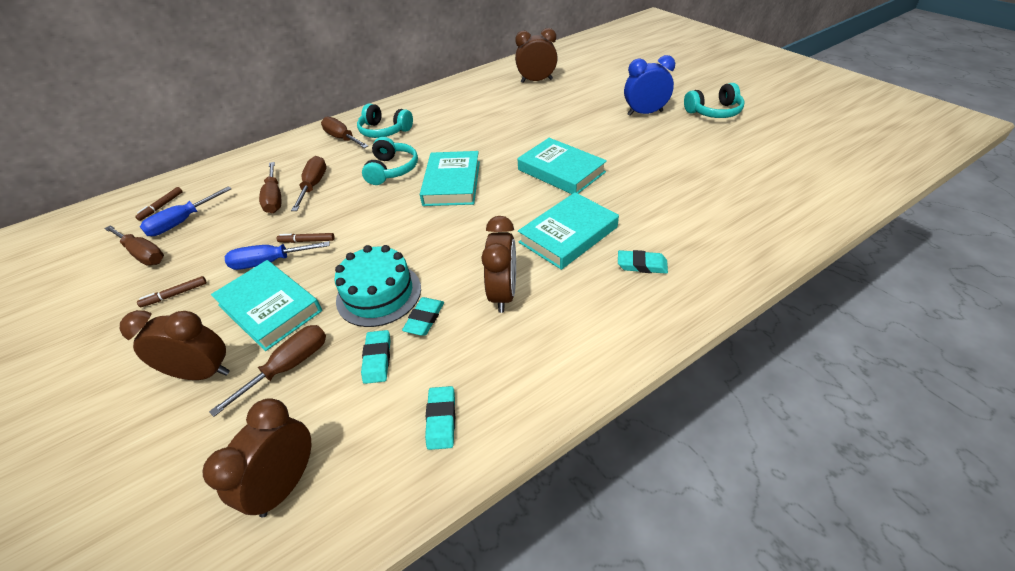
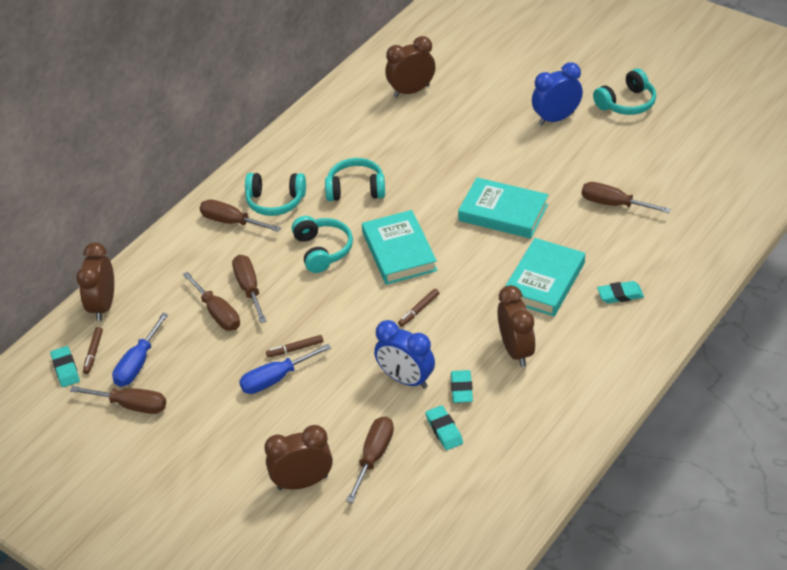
camera: 20 degrees left, 0 degrees up
(175, 295) = (209, 432): brown marker -> brown marker (419, 310)
(270, 308) = (314, 418): turquoise book -> none
(286, 484) = (438, 527): brown clock -> brown clock (103, 306)
(379, 294) = (406, 379): turquoise cake -> blue clock
(441, 420) = (523, 456): turquoise eraser -> turquoise eraser (65, 369)
(450, 133) = (356, 189): none -> turquoise headphones
(670, 183) = (614, 204): none -> brown screwdriver

